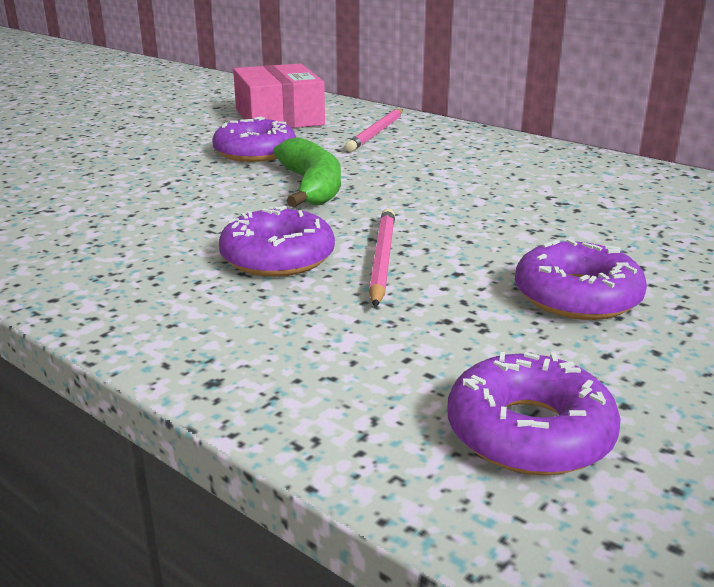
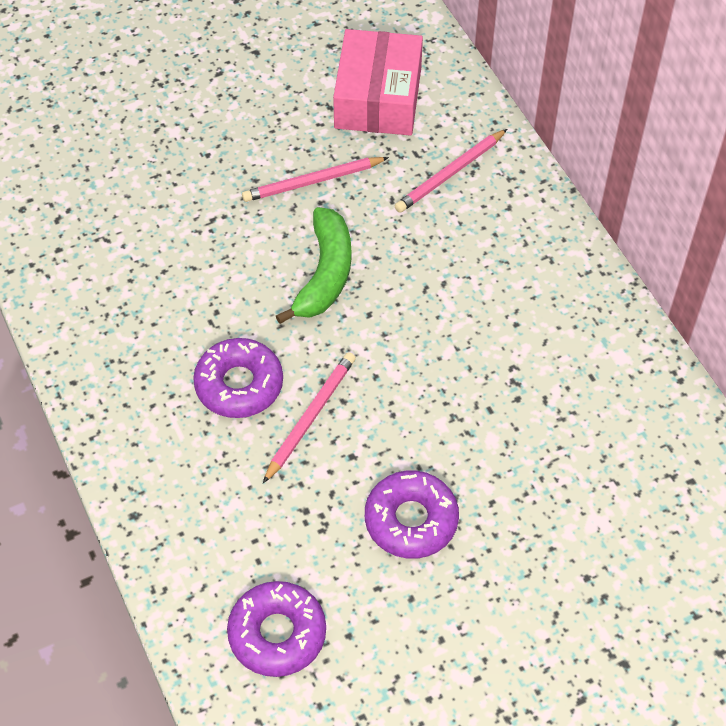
camera: 25 degrees right, 30 degrees up
(255, 152) = (313, 181): purple donut -> pink pencil

